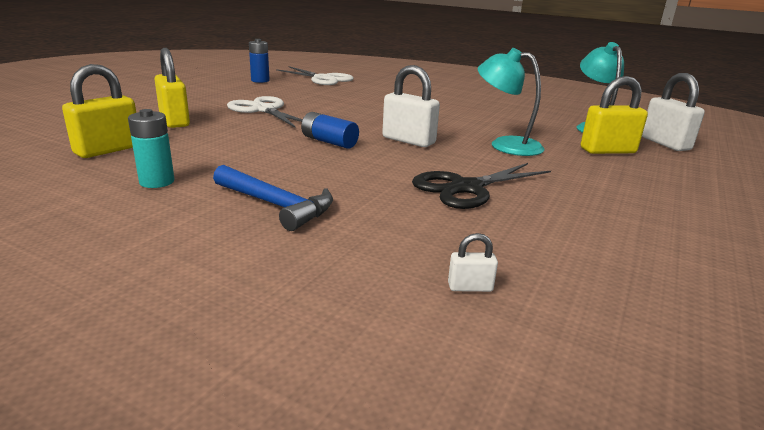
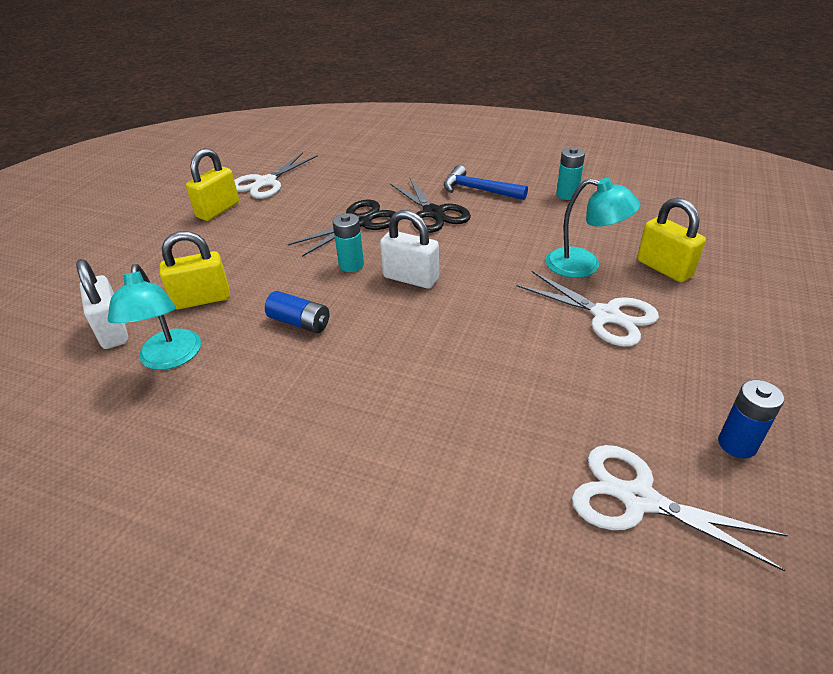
camera: 175 degrees right, 15 degrees up
(108, 150) = (647, 217): yellow padlock -> yellow padlock (218, 210)
(329, 142) = (486, 261): blue battery -> blue battery (300, 322)
(363, 185) = (433, 213): none -> black scissors
(469, 154) = (351, 265): none -> turquoise battery
(470, 287) = (366, 165): white padlock -> none
(506, 145) = (309, 290): turquoise lamp -> turquoise lamp (584, 265)
(676, 275) = (266, 182): none -> white scissors

